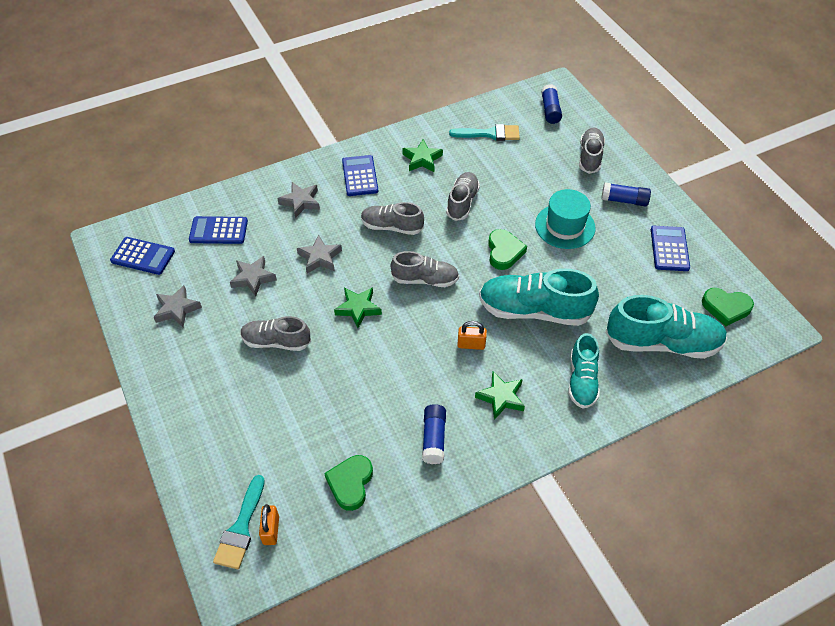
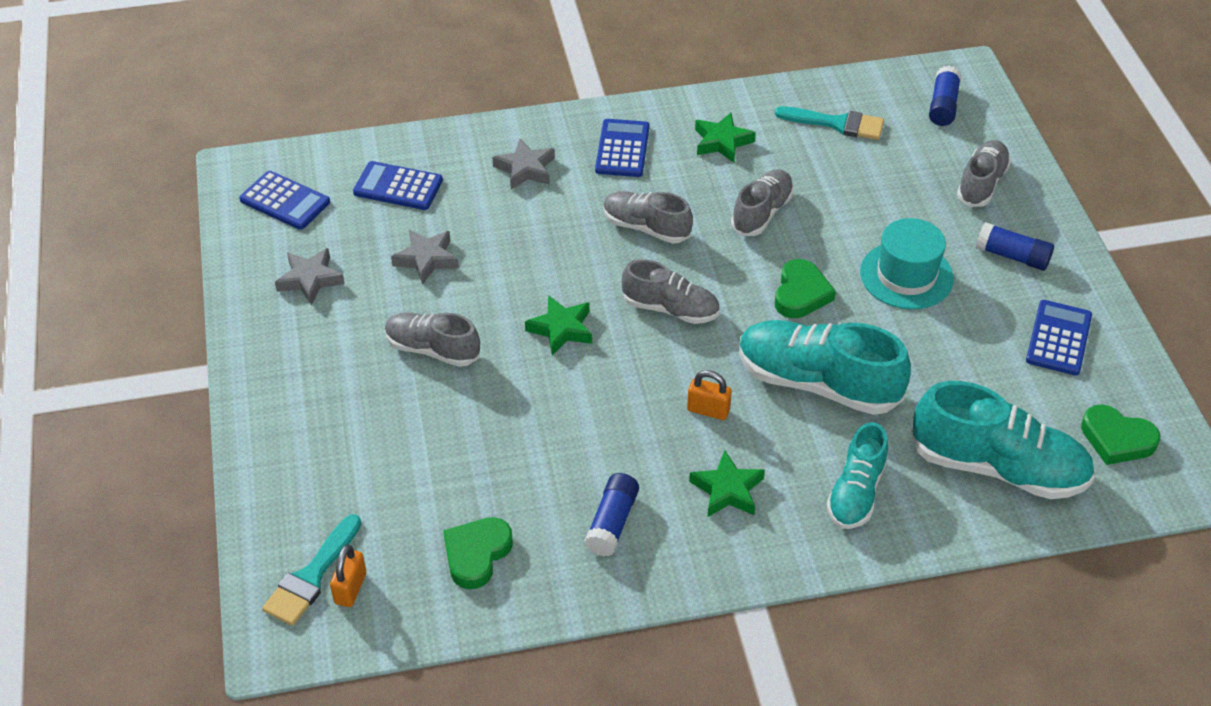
camera: 15 degrees right, 5 degrees down
(320, 258) = (528, 250): grey star -> none

